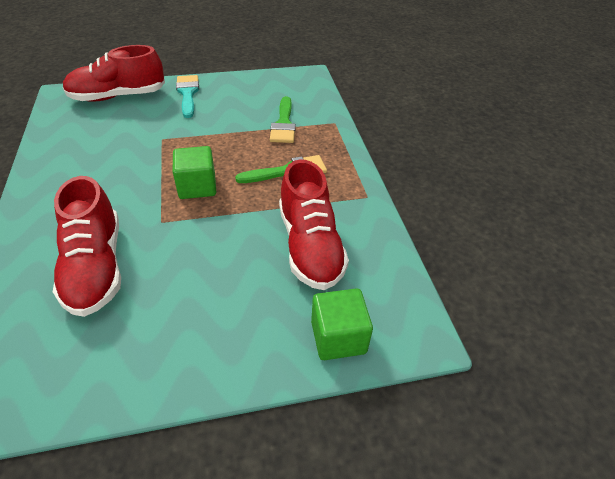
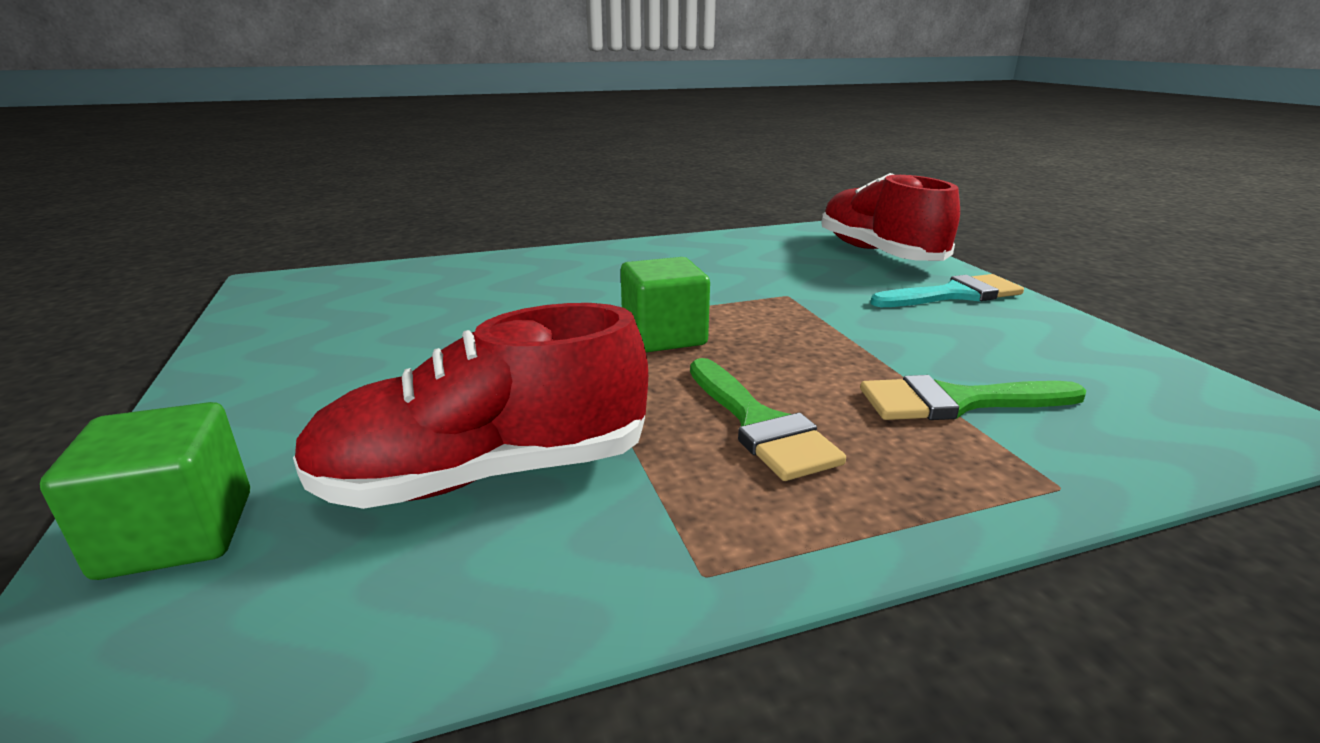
camera: 85 degrees right, 20 degrees down
(96, 267) = (470, 298): red shoe -> none

